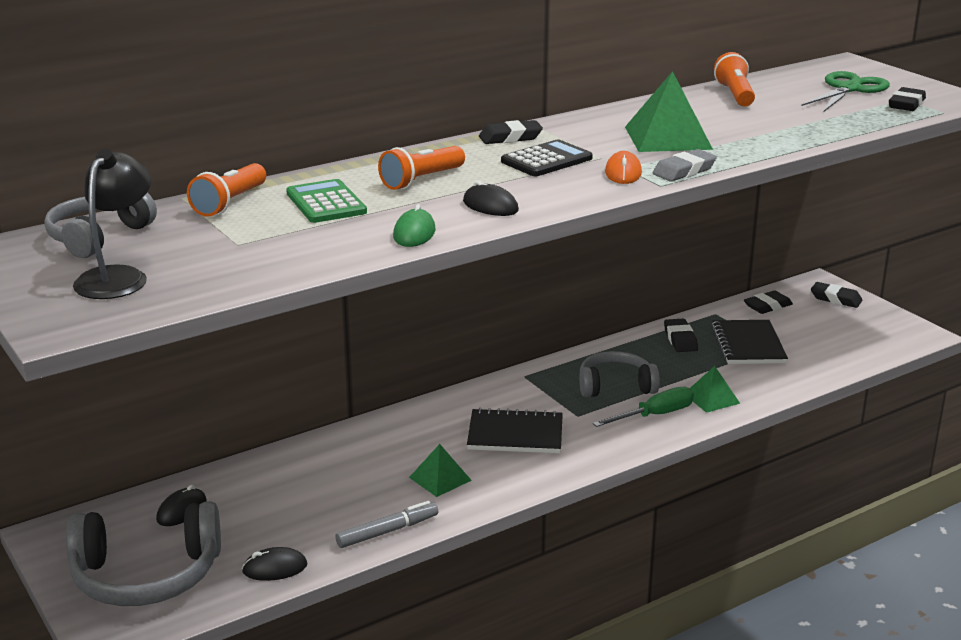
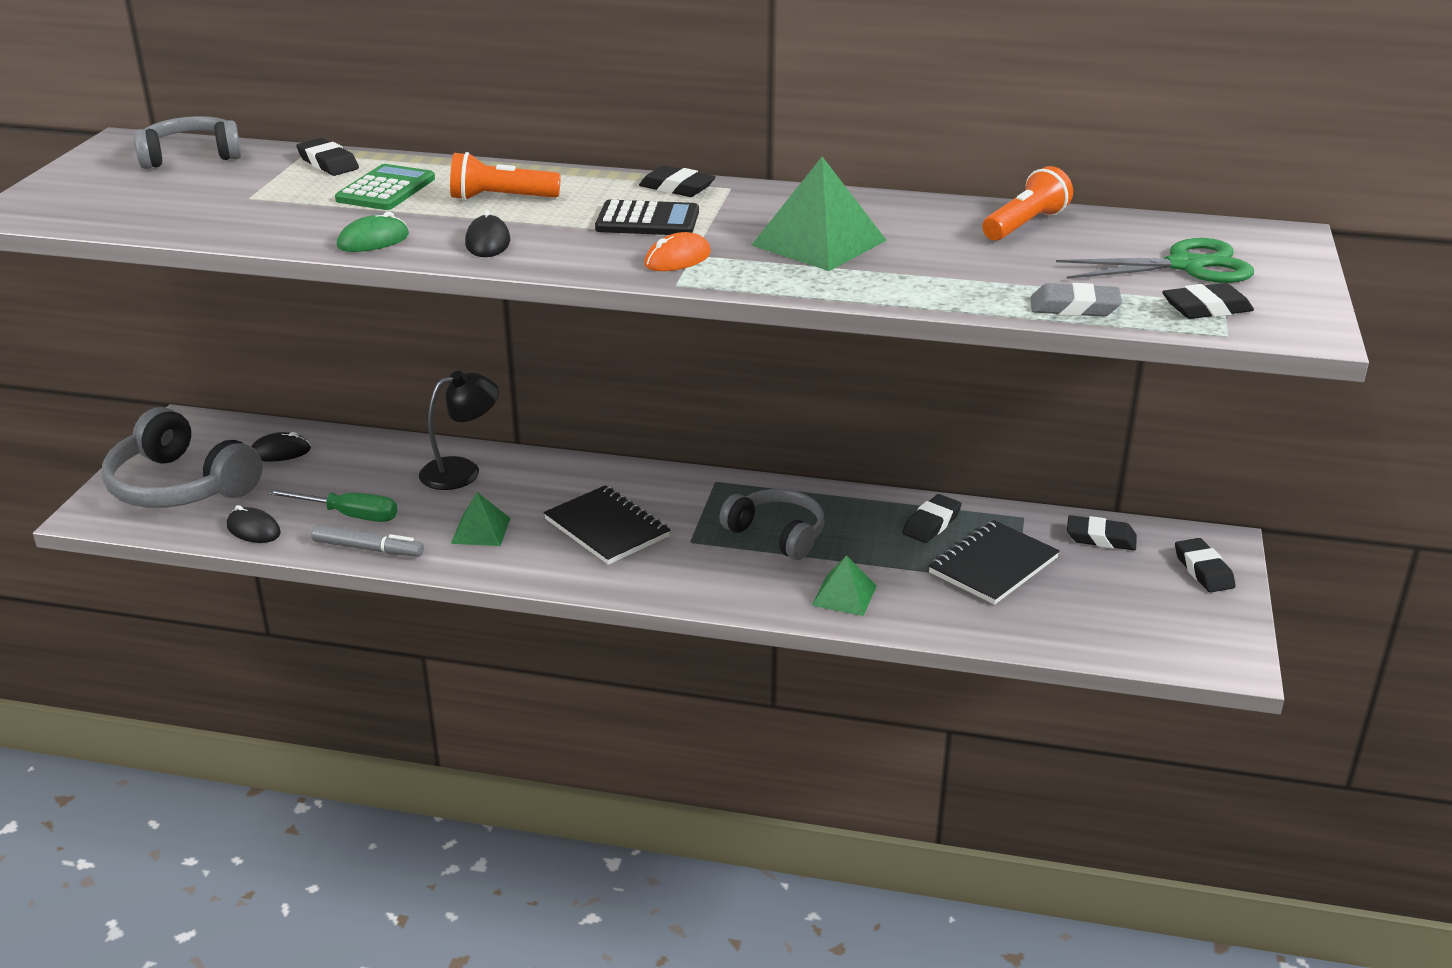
camera: 45 degrees right, 5 degrees up
(118, 277) = (126, 191): black lamp -> black lamp (462, 471)
(230, 203) = (328, 163): orange flashlight -> black eraser
(654, 415) = (757, 580): green screwdriver -> green screwdriver (349, 515)
(684, 171) = (737, 280): grey eraser -> grey eraser (1074, 307)

